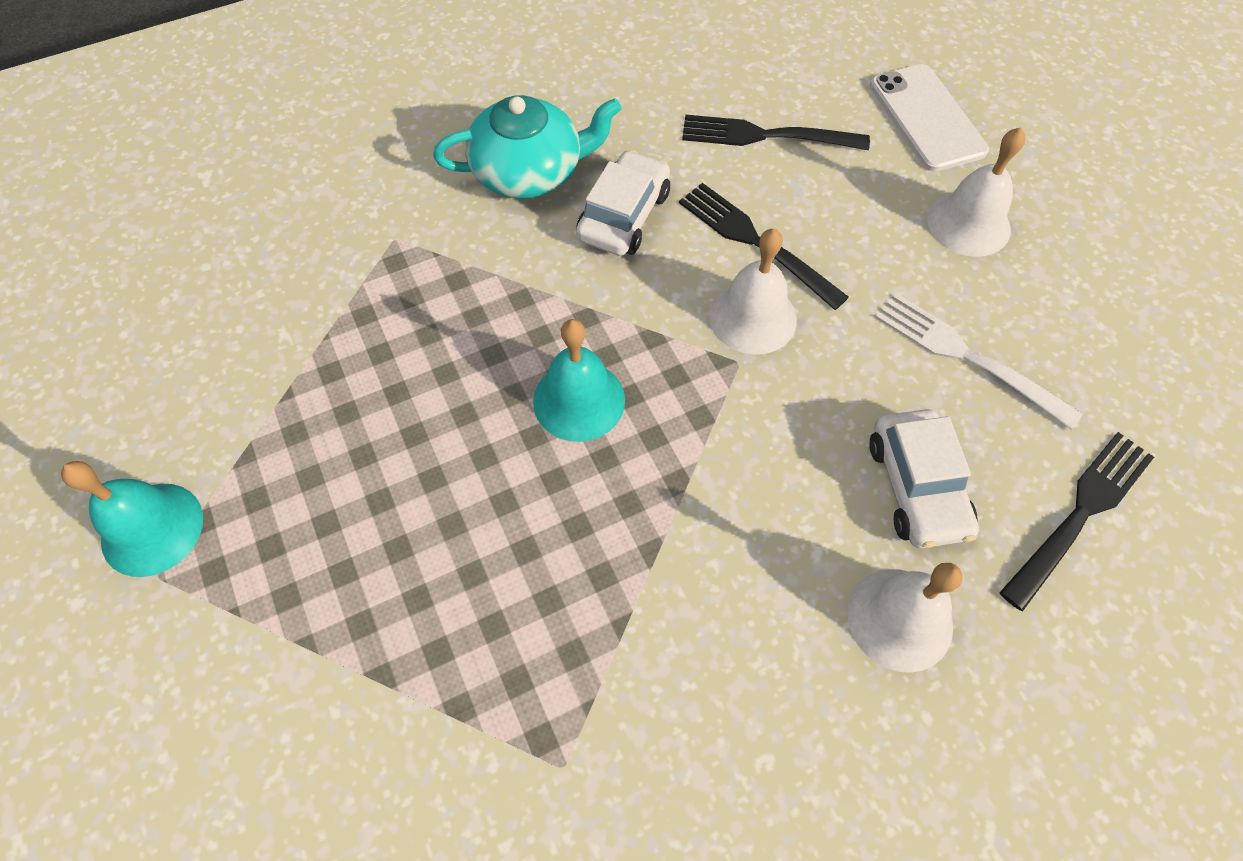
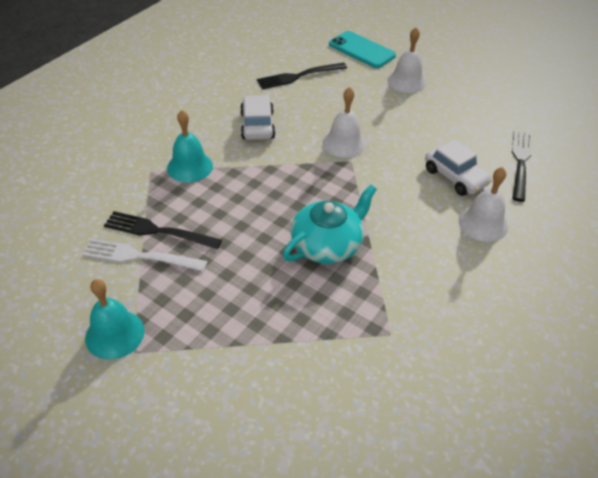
camera: 30 degrees left, 15 degrees down
(529, 171) = (198, 123): turquoise teapot -> turquoise teapot (327, 245)
(579, 400) = (291, 200): turquoise bell -> turquoise bell (190, 166)
(756, 242) = (324, 116): black fork -> black fork (158, 231)
(926, 118) = (362, 50): white phone -> turquoise phone
(967, 357) = (441, 126): white fork -> white fork (140, 256)

